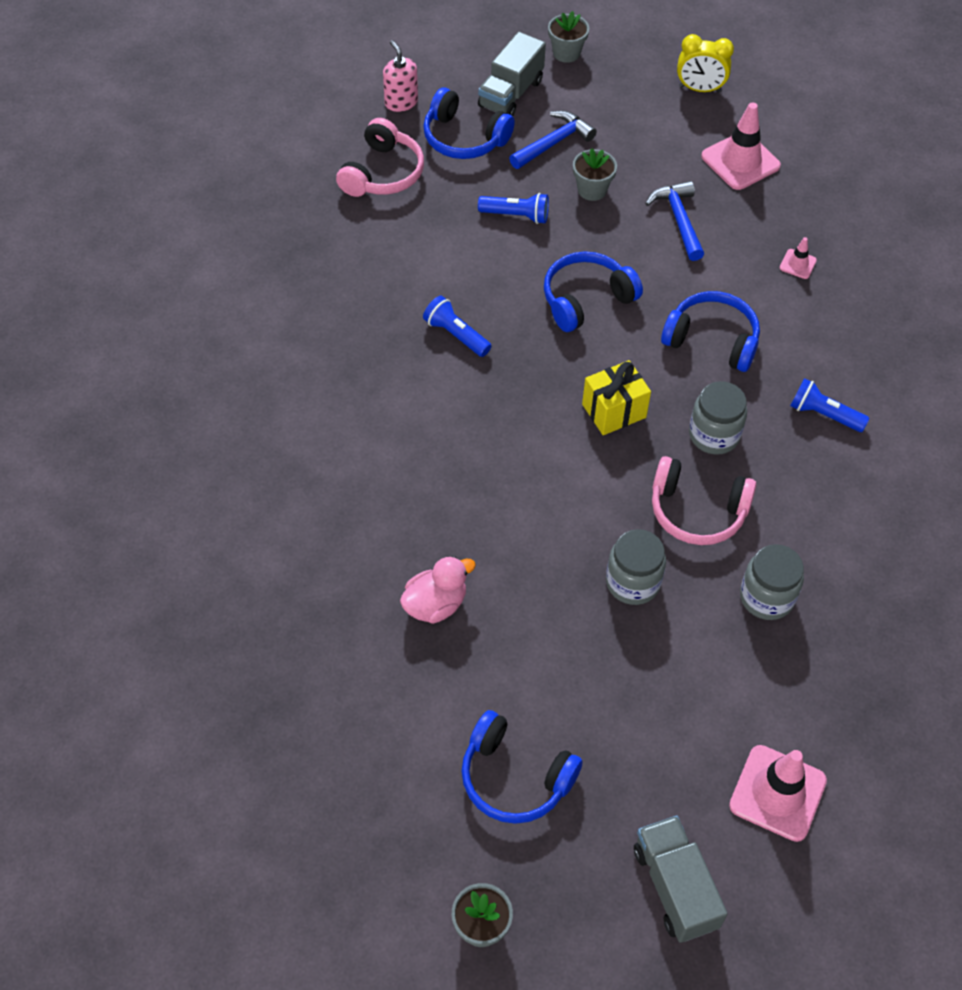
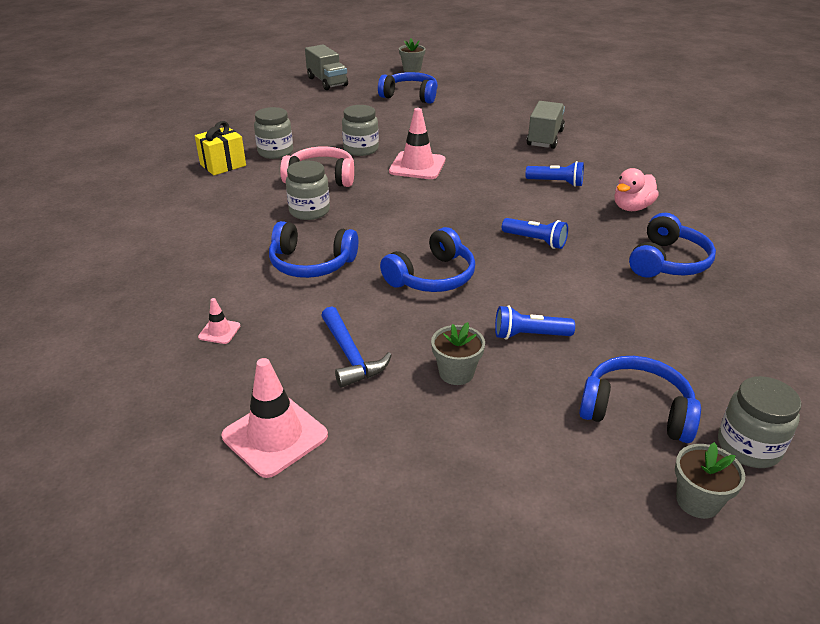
camera: 170 degrees right, 20 degrees down
(331, 280) = (668, 262): none -> blue headphones
(382, 173) = (698, 356): pink headphones -> none
(401, 102) = (748, 447): pink soap dispenser -> grey jar
(435, 604) = (477, 132): pink duck -> pink duck (632, 207)
(511, 93) = (613, 486): grey truck -> grey truck (545, 138)
(554, 142) = (522, 423): blue hammer -> none
(566, 53) = (565, 580): grey flower pot -> grey flower pot (697, 501)
(614, 411) = (389, 214): yellow gift -> yellow gift (223, 165)
(700, 89) = (334, 546): yellow clock -> none
(777, 793) = (276, 103): pink traffic cone -> pink traffic cone (417, 166)
(823, 414) = (218, 230): blue flashlight -> blue flashlight (556, 183)

